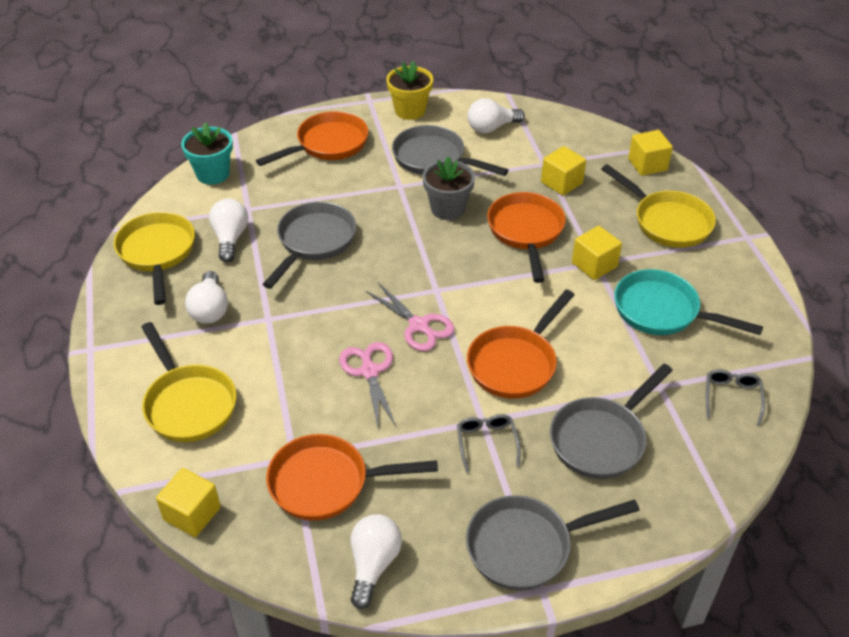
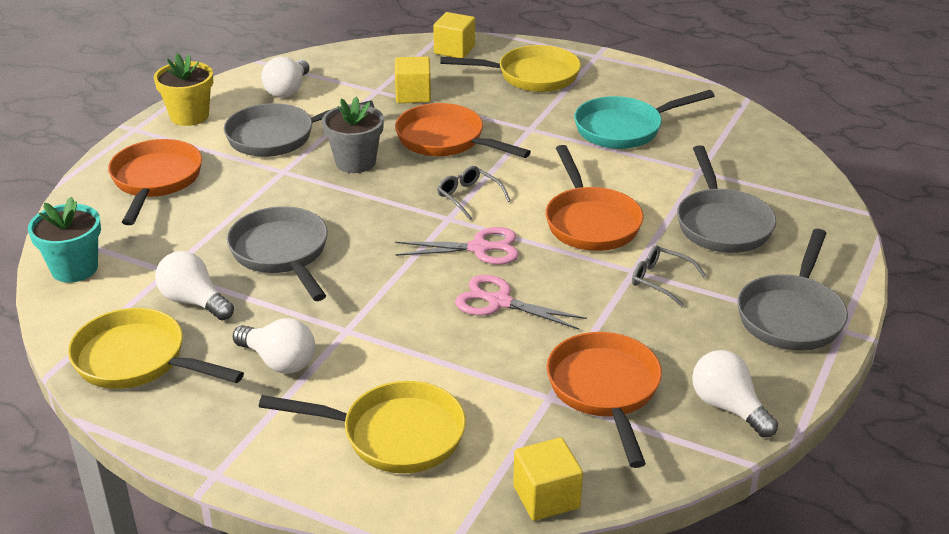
camera: 50 degrees left, 10 degrees down
(327, 483) = (605, 391): orange pan -> orange pan turned 135 degrees clockwise
(594, 265) = (531, 130): yellow cube -> none
(732, 397) = (748, 148): grey glasses -> grey glasses (469, 197)

